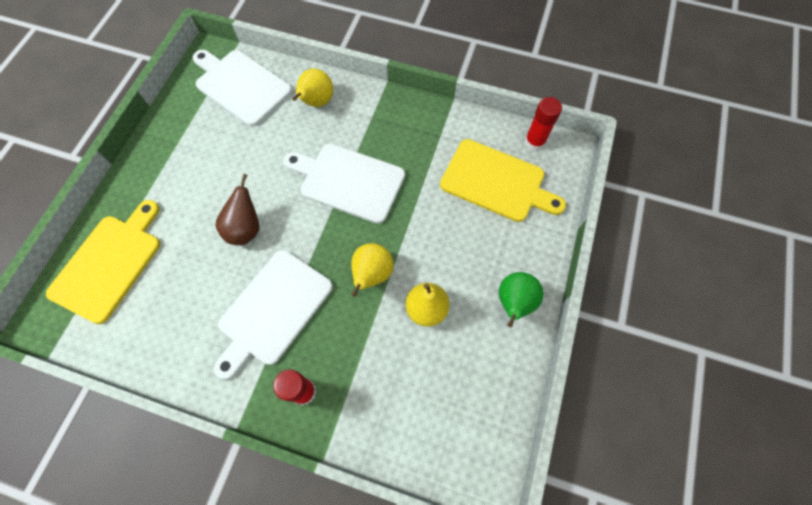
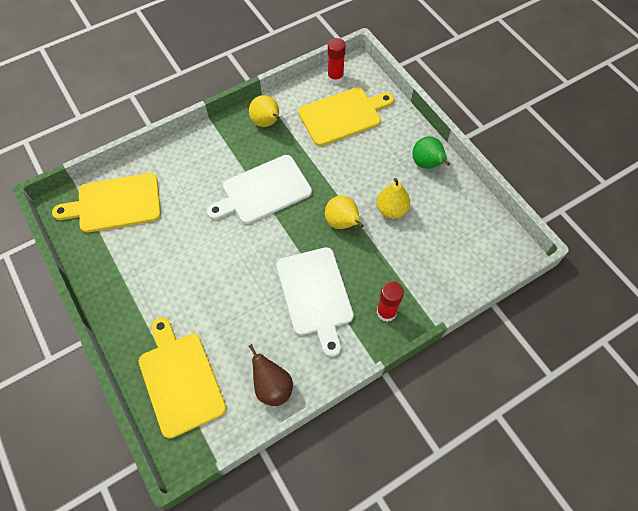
camera: 50 degrees left, 5 degrees down
(240, 86) = (115, 203): white cutting board -> yellow cutting board
(245, 229) = (239, 274): brown pear -> brown pear (272, 387)
(316, 102) = (181, 168): yellow pear -> yellow pear (267, 123)

